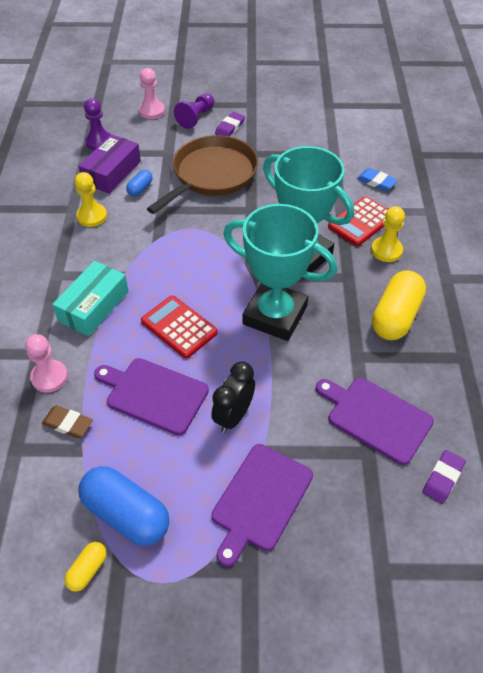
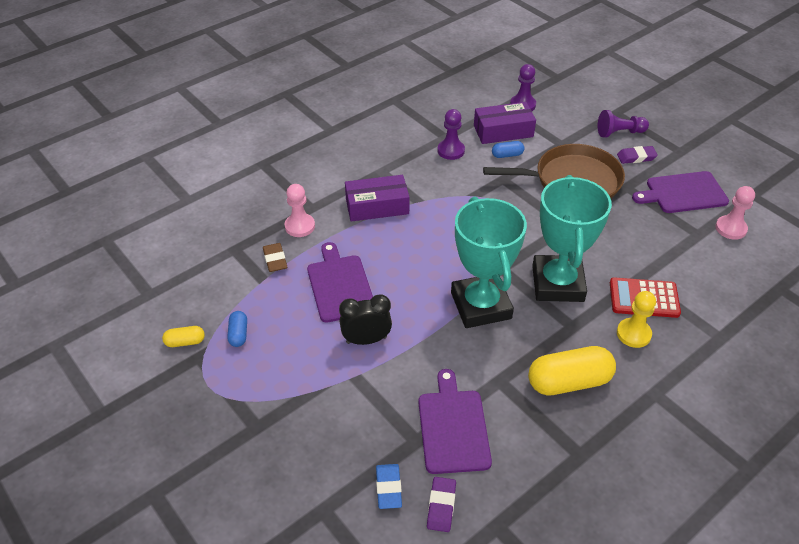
camera: 50 degrees right, 5 degrees down
(92, 216) = (451, 151): yellow pawn -> purple pawn
(94, 306) = (377, 206): turquoise box -> purple box
(126, 514) = (238, 334): blue capsule -> blue capsule, size x0.49
(151, 111) = (591, 107): pink pawn -> pink pawn (730, 228)
(179, 327) = (409, 260): red calculator -> none
(260, 500) = (313, 399): purple cutting board -> purple cutting board (683, 193)
(376, 182) = (704, 280): blue eraser -> blue eraser (388, 488)
(442, 478) = (441, 506): purple eraser -> purple eraser turned 75 degrees counterclockwise

